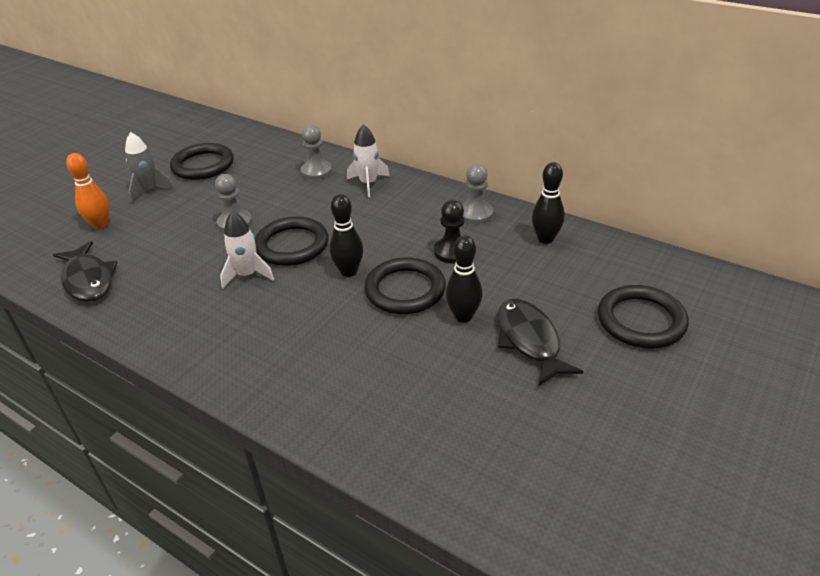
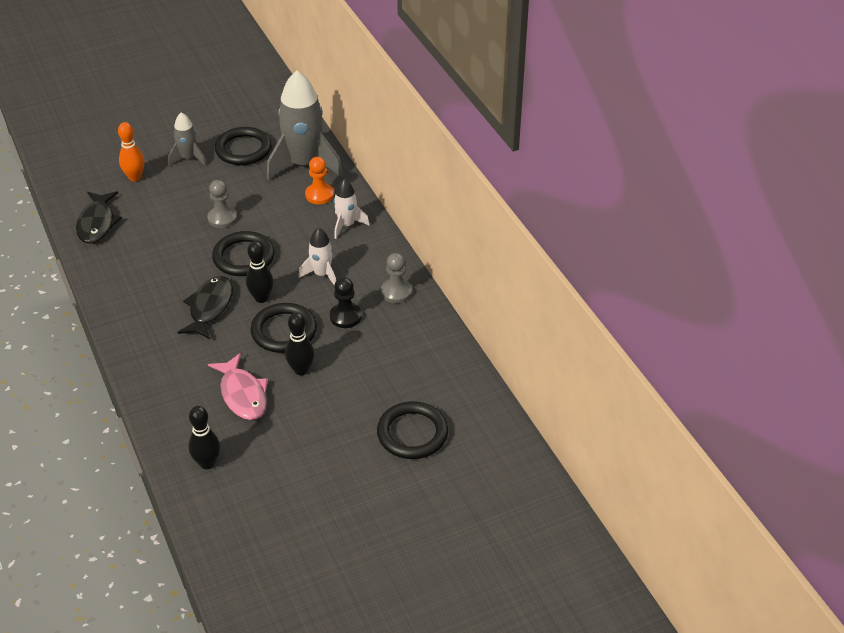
camera: 30 degrees right, 5 degrees up
(247, 275) = (195, 268): white rocket -> white rocket (322, 274)
(277, 156) = (304, 164): none -> grey rocket
(316, 171) = (319, 195): grey pawn -> orange pawn
(428, 369) = (243, 394): none -> pink fish
(529, 340) = (324, 408): black fish -> black fish (209, 307)
(545, 239) = (423, 339): black bowling pin -> black bowling pin (207, 463)

